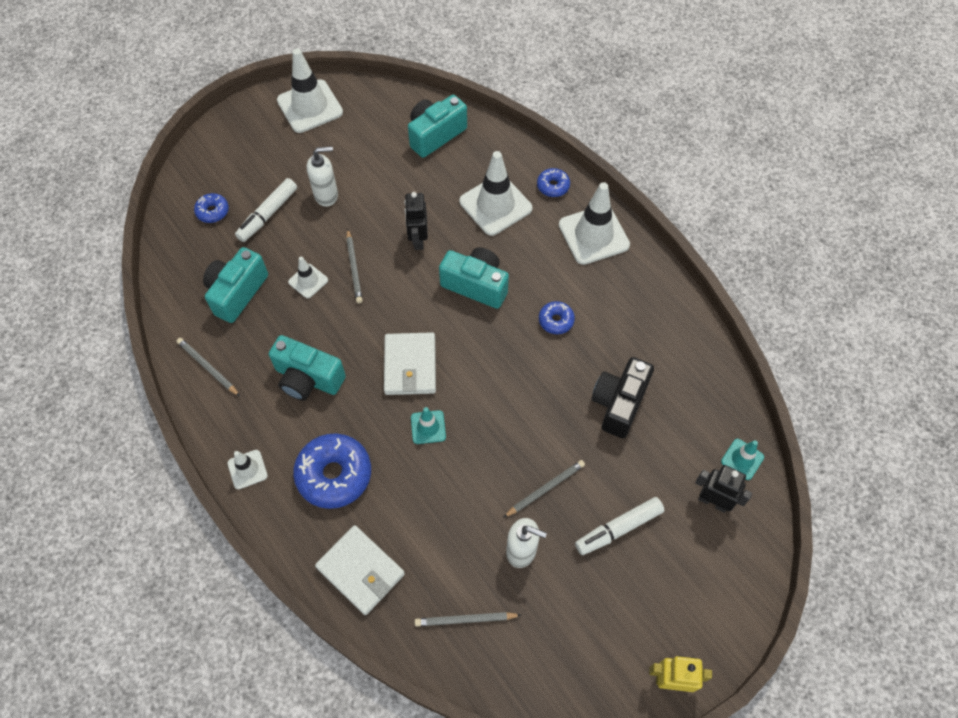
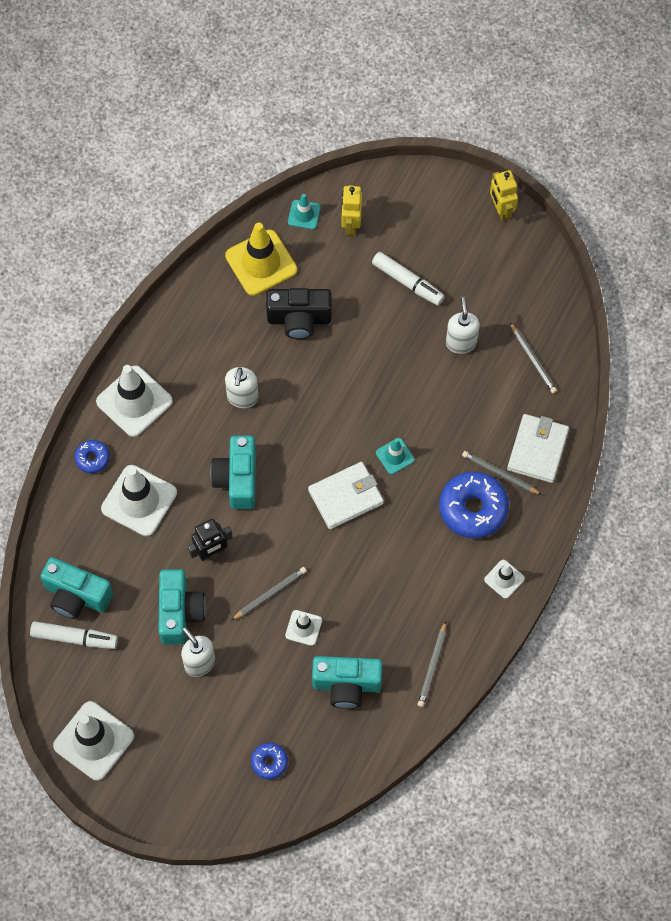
camera: 115 degrees left, 5 degrees up
(268, 214) = (248, 706): white marker -> white marker (74, 638)
(308, 378) = (400, 575): turquoise camera -> turquoise camera (179, 612)
(545, 489) = (402, 346): grey pencil -> grey pencil (500, 474)
(556, 320) = (242, 398): blue donut -> white soap dispenser
(698, 395) = (261, 263): none -> yellow traffic cone
(713, 501) = (351, 224): black robot -> yellow robot

